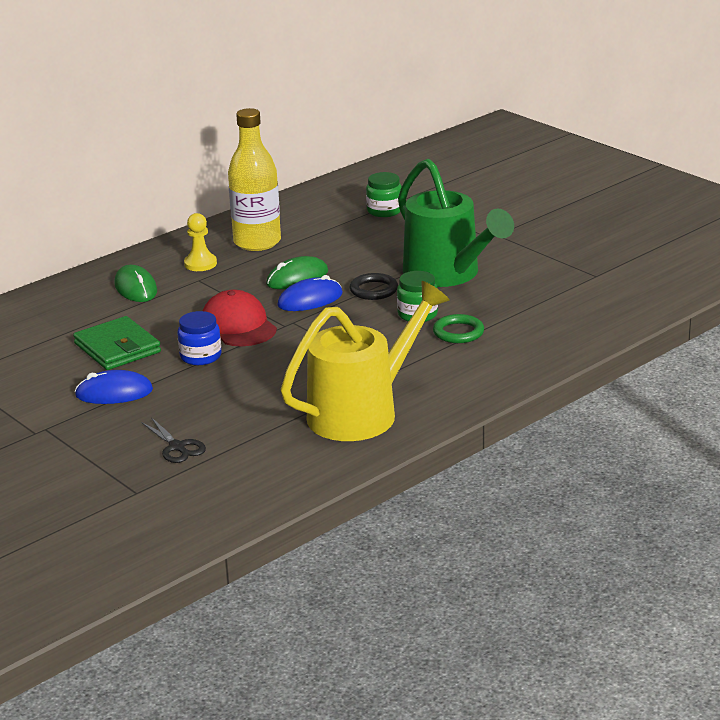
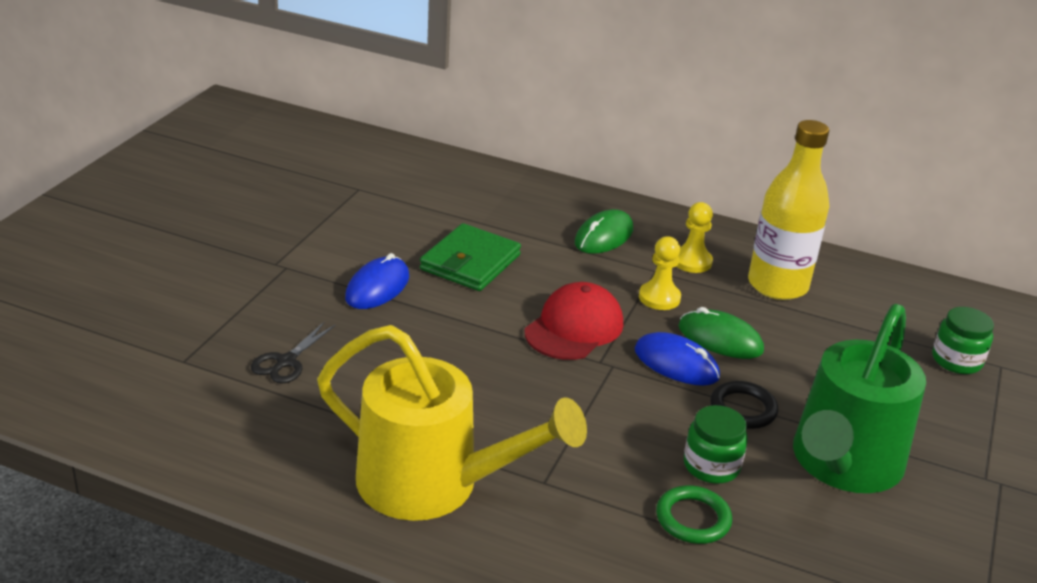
camera: 60 degrees right, 5 degrees up
(114, 393) = (377, 287): blue mouse -> blue mouse turned 60 degrees clockwise
(200, 356) = (488, 321): blue jar -> none
(232, 286) = (659, 298): none -> yellow pawn

